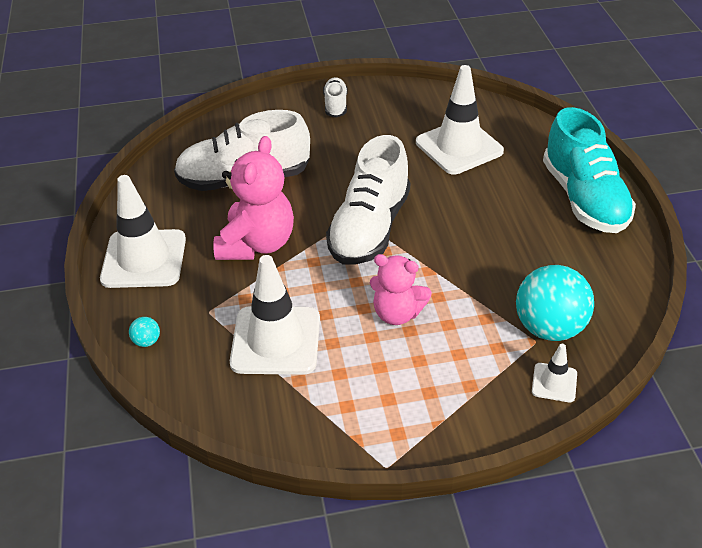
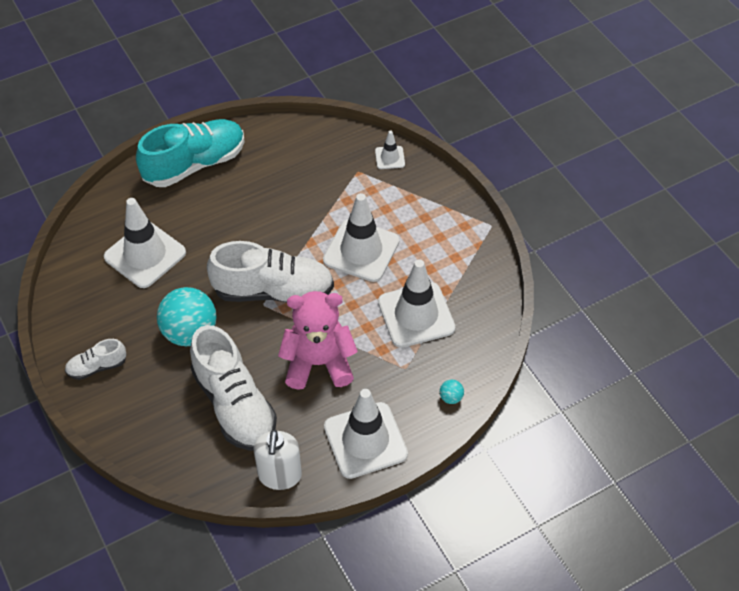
camera: 110 degrees left, 10 degrees up
(149, 194) = (280, 475): none -> white soap dispenser
(397, 313) = (361, 250): pink teddy bear -> white traffic cone
(549, 328) = (342, 166): turquoise ball -> turquoise ball (190, 333)

